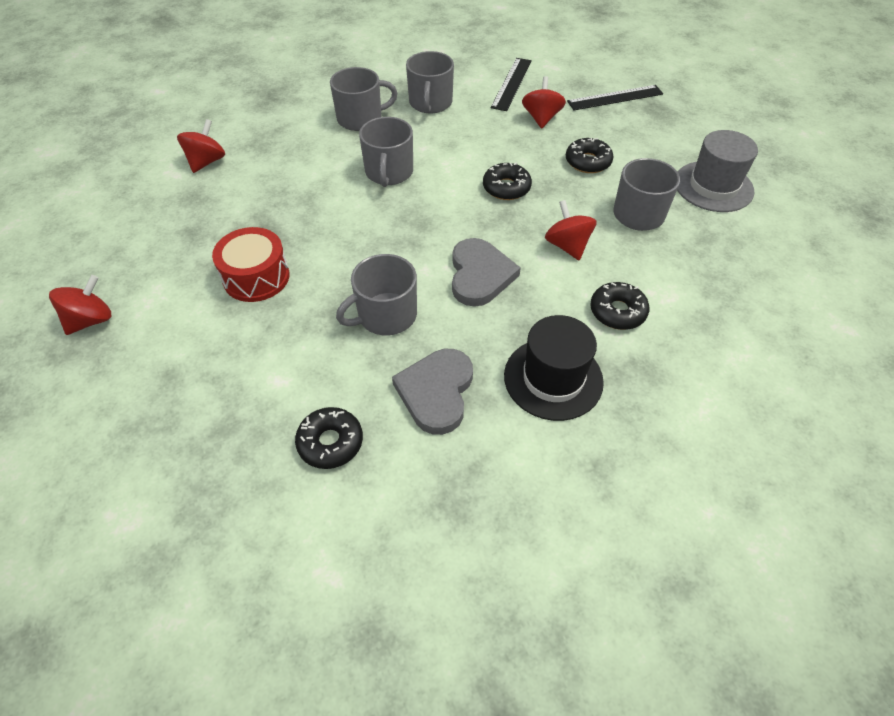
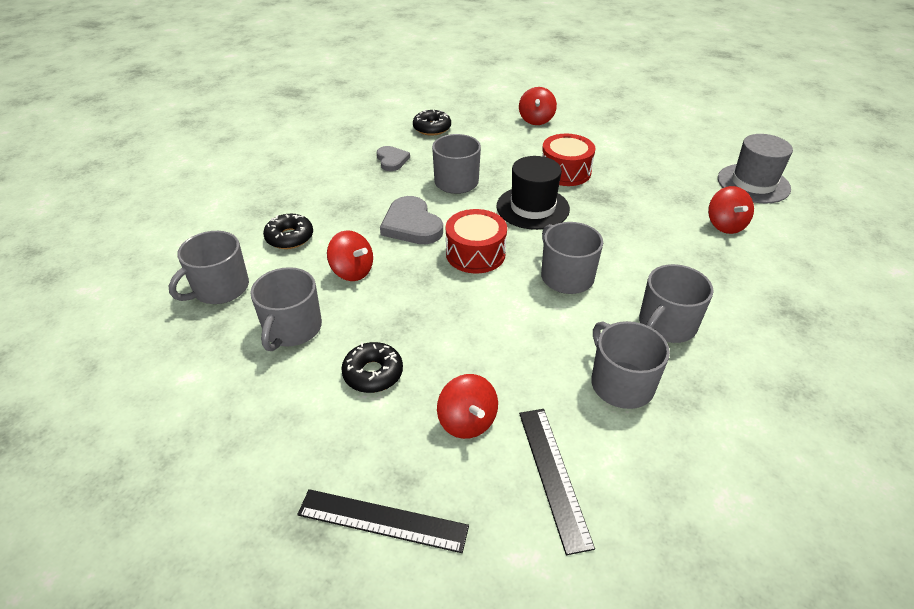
camera: 150 degrees right, 10 degrees down
(91, 320) = (624, 126): red spinning top -> red spinning top (536, 120)
(436, 392) = (392, 160): grey heart -> grey heart, size x0.63
(443, 219) = (475, 254): none -> red drum
(506, 188) = (442, 305): black donut -> none
(553, 378) = (322, 187): black hat -> black hat (532, 207)
(615, 98) = (382, 520): black ruler -> black ruler turned 60 degrees clockwise
(701, 276) = (220, 288): none -> grey mug
(713, 186) = (209, 399): grey hat -> grey hat (753, 183)

